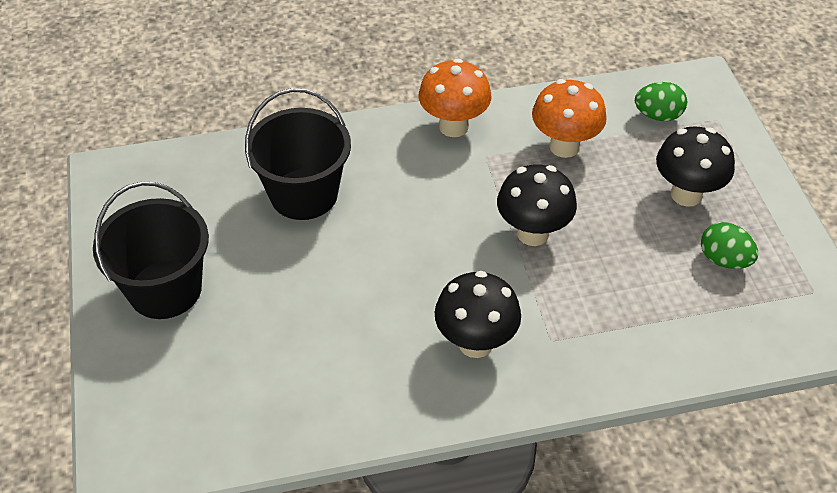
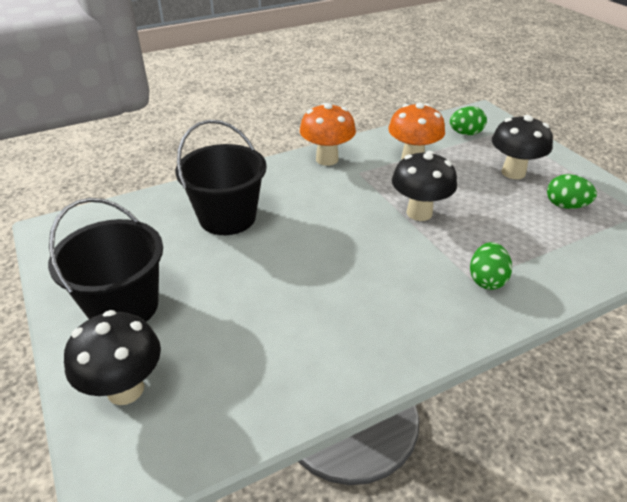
camera: 15 degrees left, 10 degrees down
(475, 343) = (415, 295): black mushroom -> black mushroom (125, 389)
(566, 342) = (486, 280): none -> green egg

